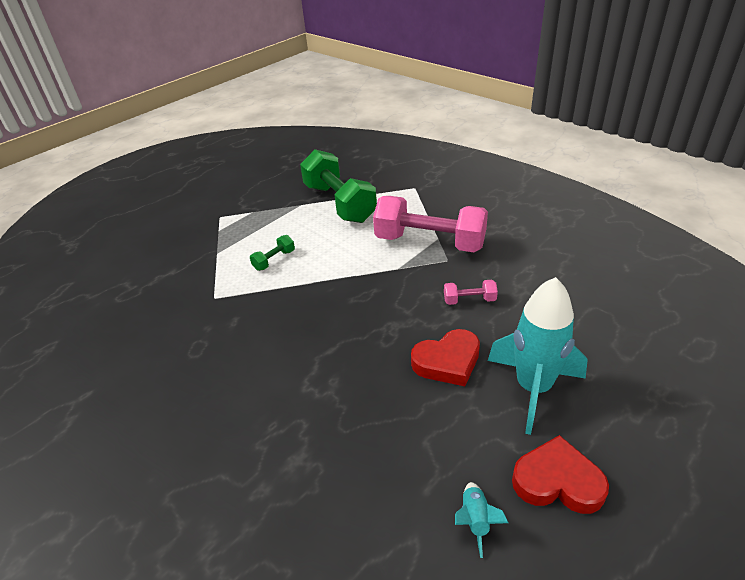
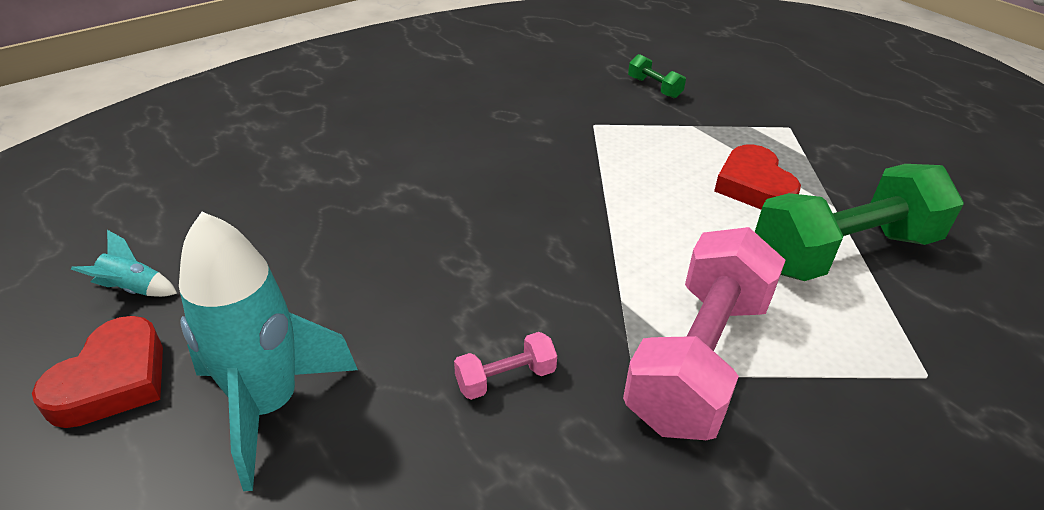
camera: 95 degrees right, 0 degrees up
(274, 260) = (668, 172): green dumbbell -> green dumbbell (654, 88)
(447, 361) = (377, 317): red heart -> red heart (753, 186)
(469, 300) = (505, 378): pink dumbbell -> pink dumbbell turned 60 degrees clockwise

